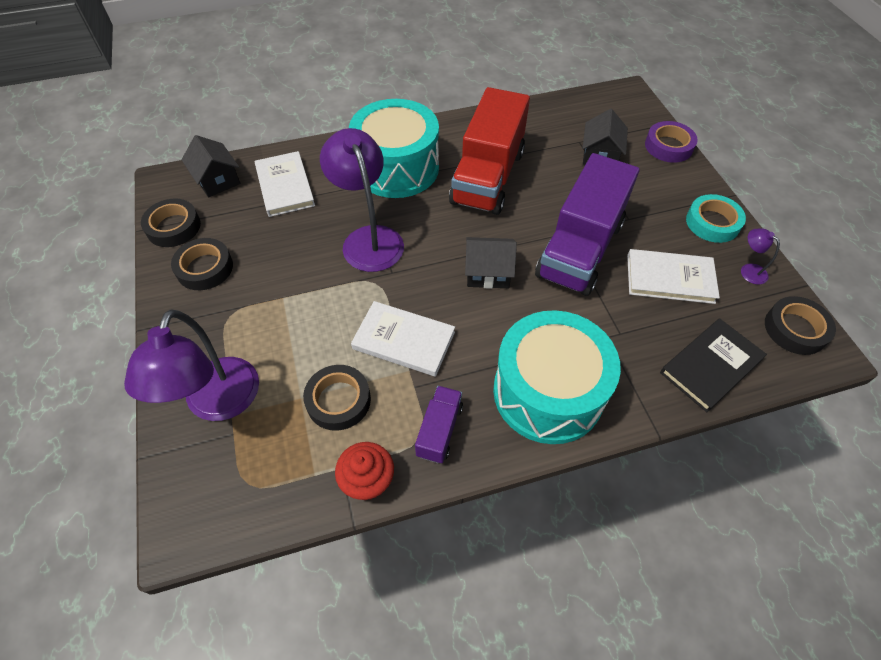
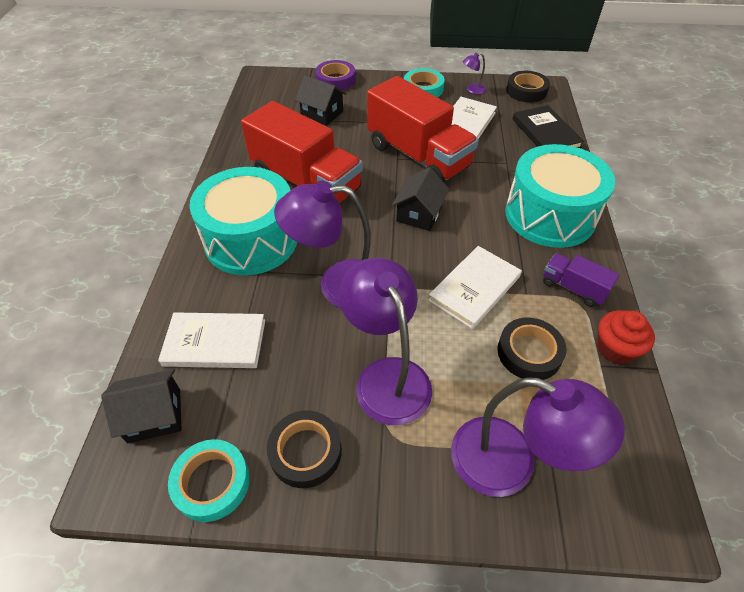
camera: 70 degrees left, 5 degrees down
(173, 227) = (212, 482): black tape -> turquoise tape
(282, 298) = (387, 376): none -> purple lamp
(580, 249) = (418, 156): purple truck -> red truck

